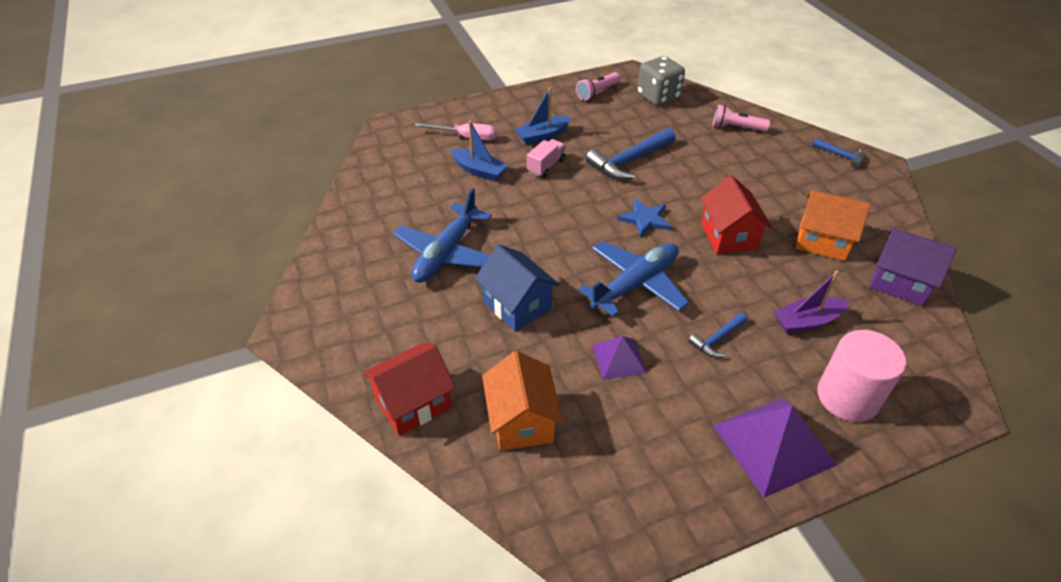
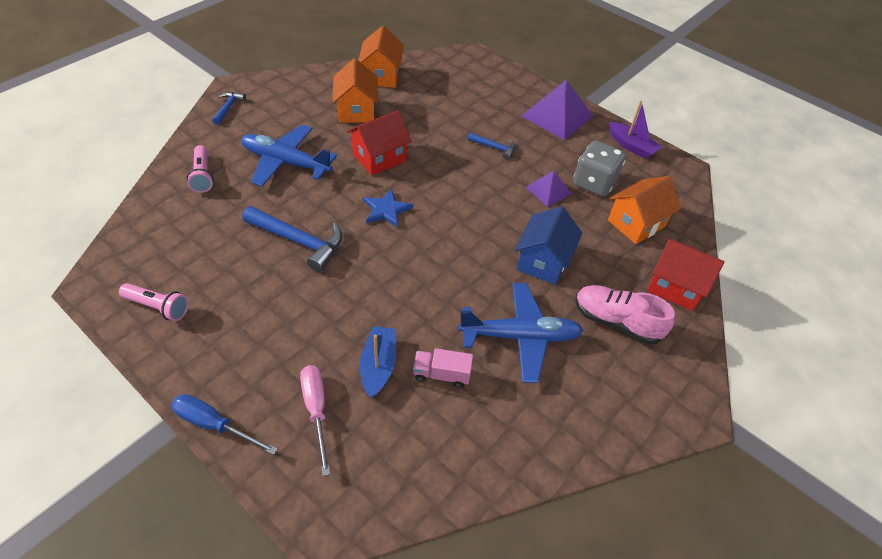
camera: 120 degrees left, 5 degrees up
(412, 326) = (616, 321): none -> pink shoe
(488, 100) = (214, 424): none -> blue screwdriver
(542, 136) = (281, 330): blue boat -> none
(546, 166) = (340, 306): pink truck -> pink truck (441, 374)
(636, 284) = (470, 198): blue plane -> blue plane (285, 162)
(658, 97) = (153, 247): grey dice -> grey dice (594, 183)
(807, 321) = (448, 111): purple boat -> purple boat (631, 146)
(847, 397) = (500, 92): pink cylinder -> none
(899, 282) = (381, 76): purple house -> orange house

